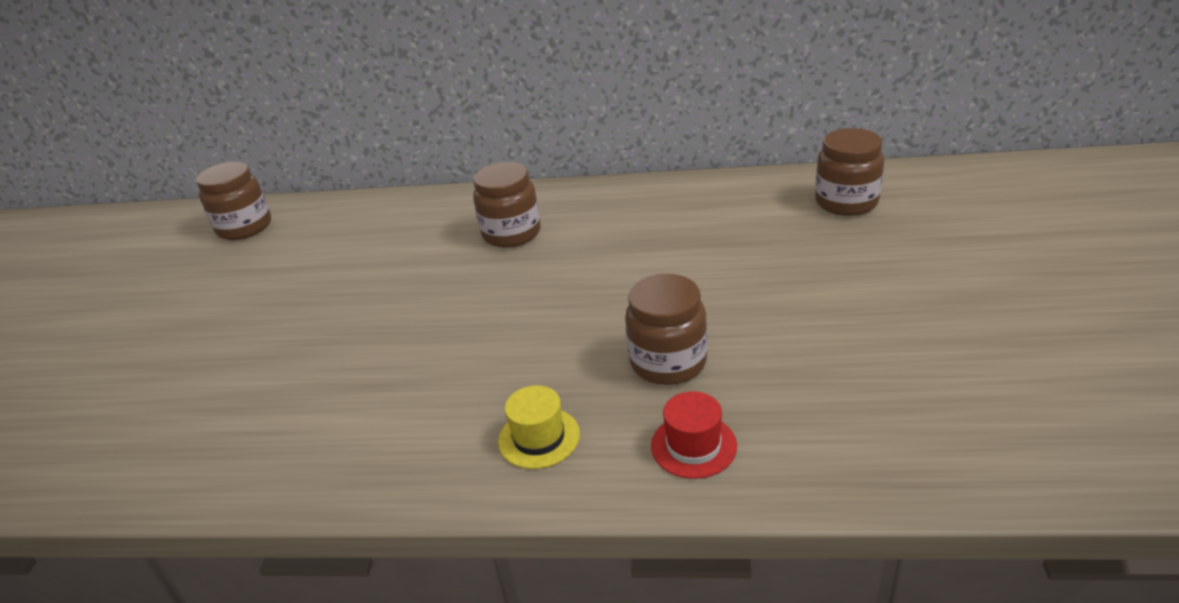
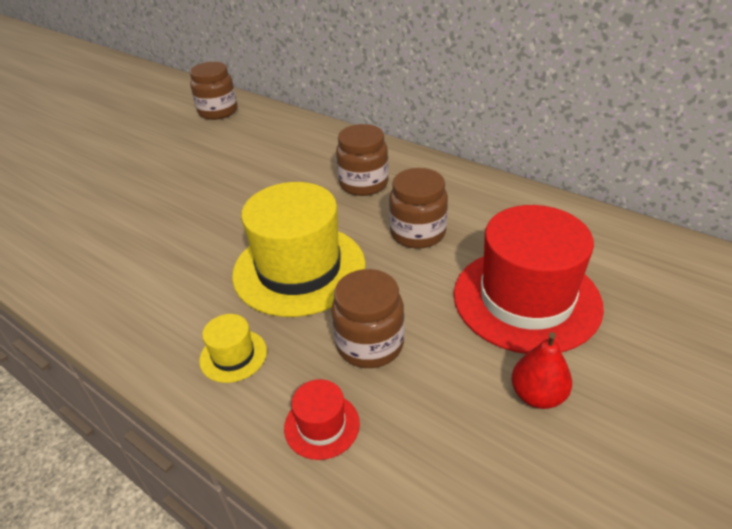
camera: 30 degrees right, 5 degrees up
(525, 334) = (299, 269): none -> yellow hat
(769, 265) = (526, 299): none -> red hat
(846, 202) = (652, 271): brown jar -> brown jar (418, 233)
(849, 330) = (537, 395): none -> red pear

